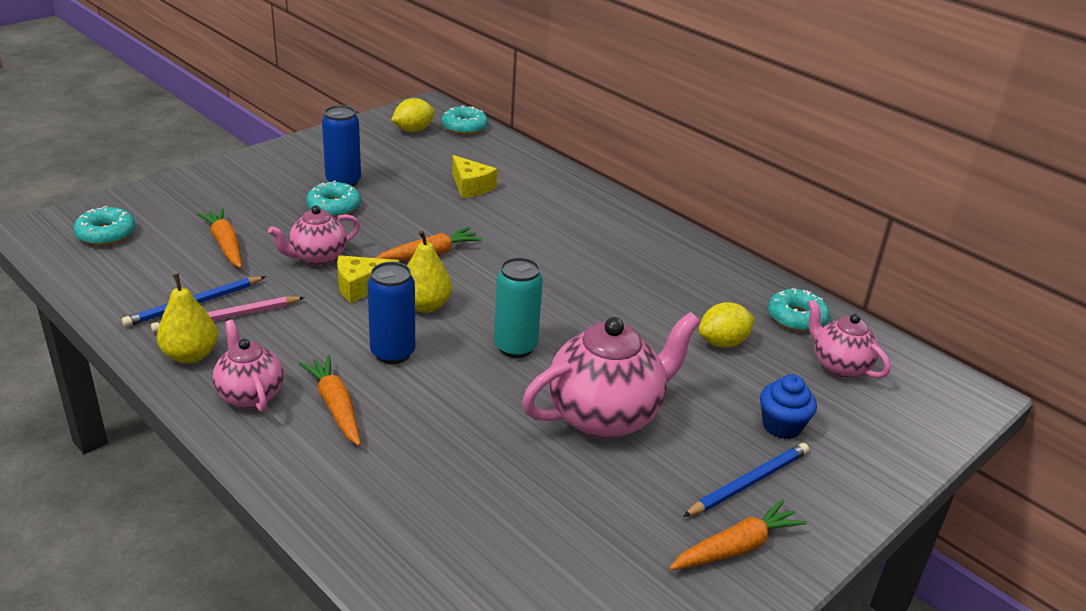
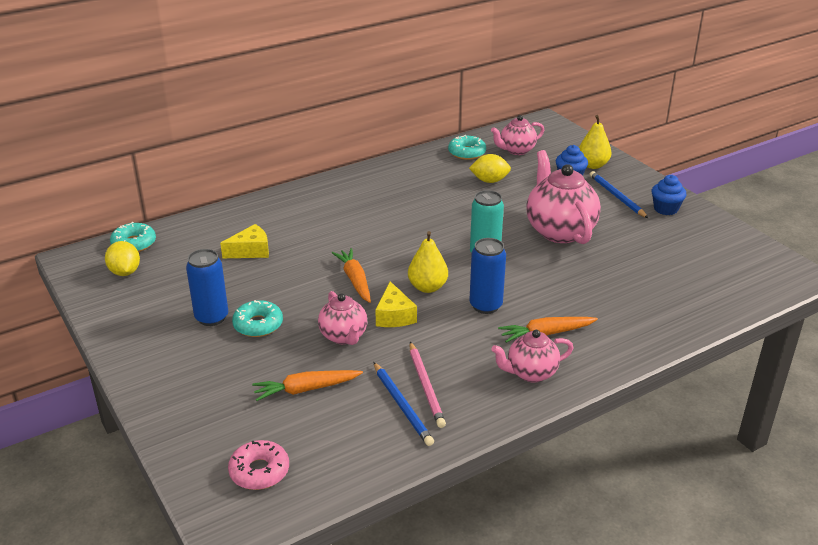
camera: 75 degrees left, 0 degrees up
(106, 234) = (259, 471): turquoise donut -> pink donut
(190, 355) = (477, 405): yellow pear -> yellow pear (592, 165)
(722, 343) = (489, 181): yellow lemon -> yellow lemon turned 75 degrees counterclockwise
(736, 547) = (665, 209): orange carrot -> blue cupcake

